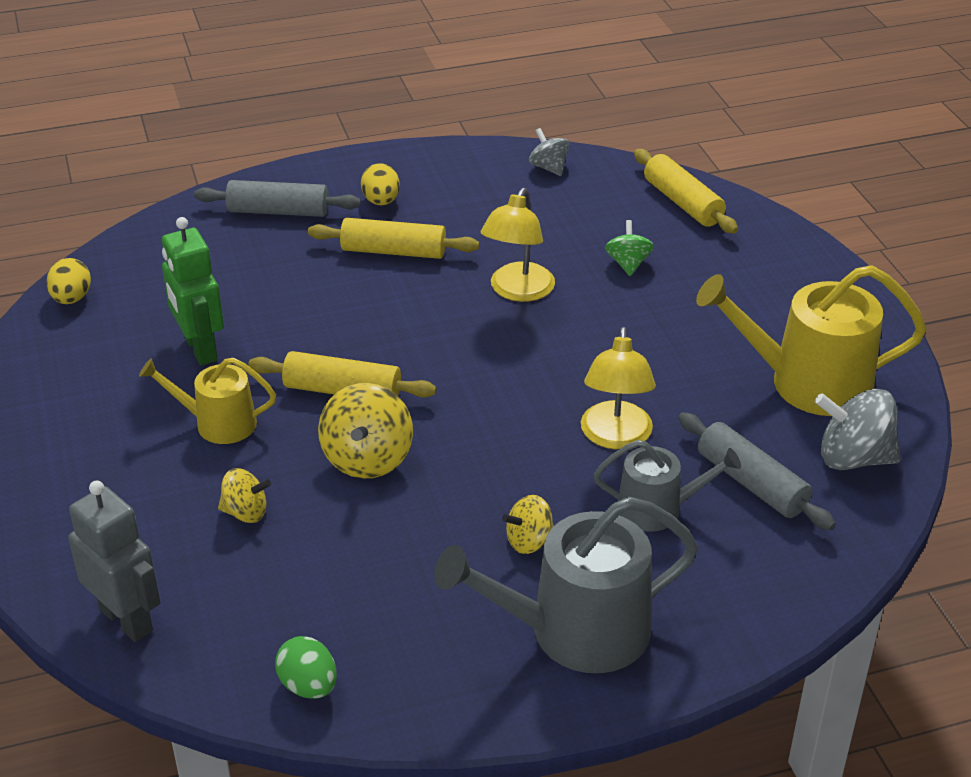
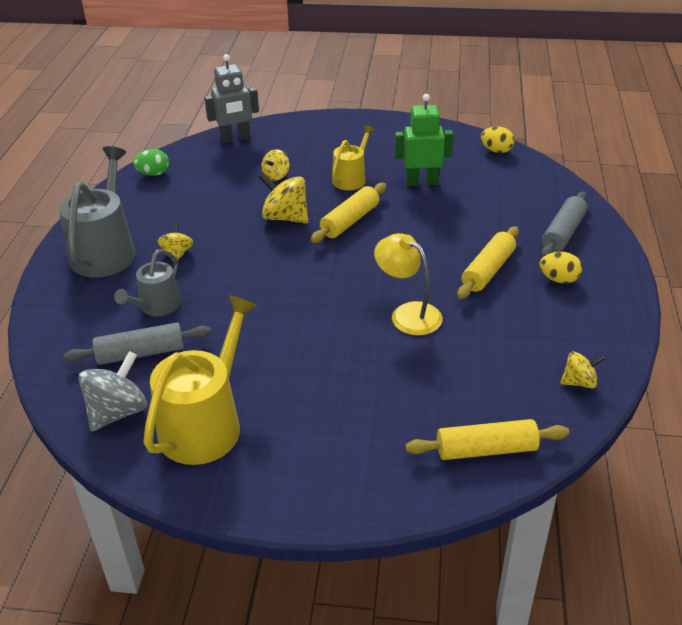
camera: 115 degrees right, 0 degrees up
(549, 167) = (579, 382): grey spinning top -> yellow spinning top
(615, 437) = (228, 310): yellow lamp -> none
(628, 264) = (411, 381): green spinning top -> none

